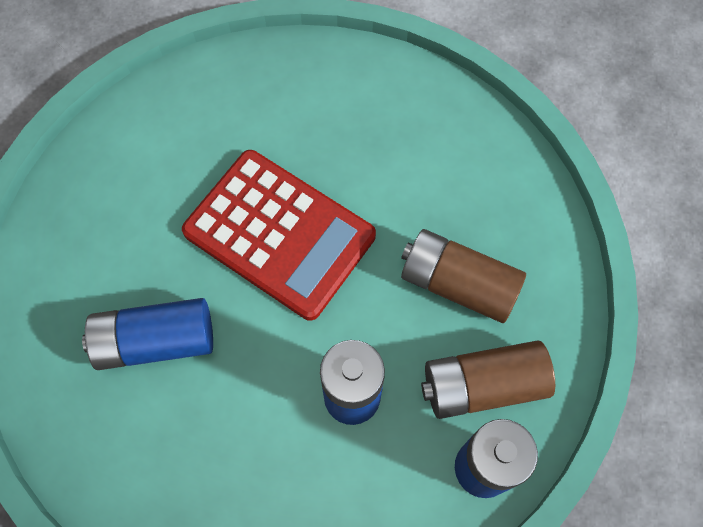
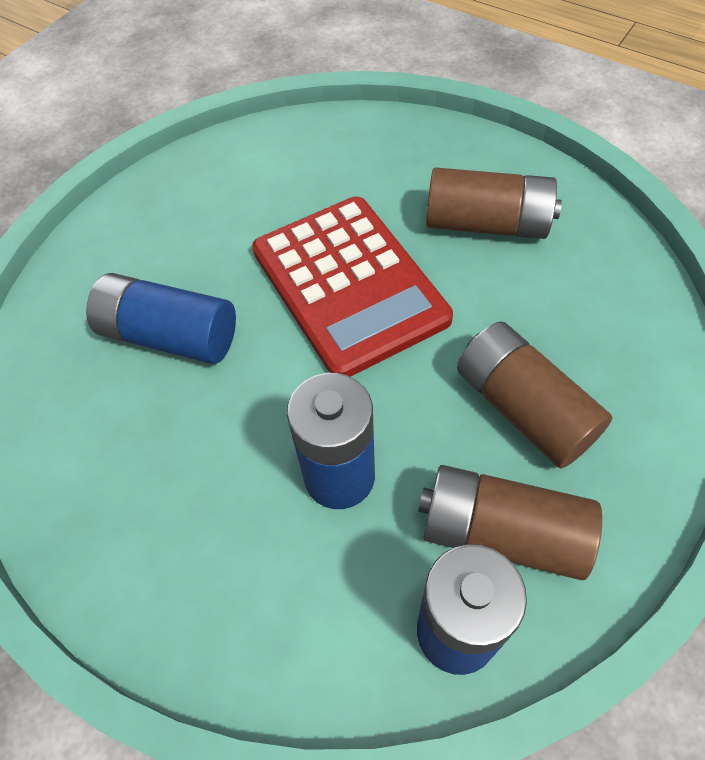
camera: 30 degrees right, 10 degrees down
(363, 132) = (487, 224): none -> brown battery

